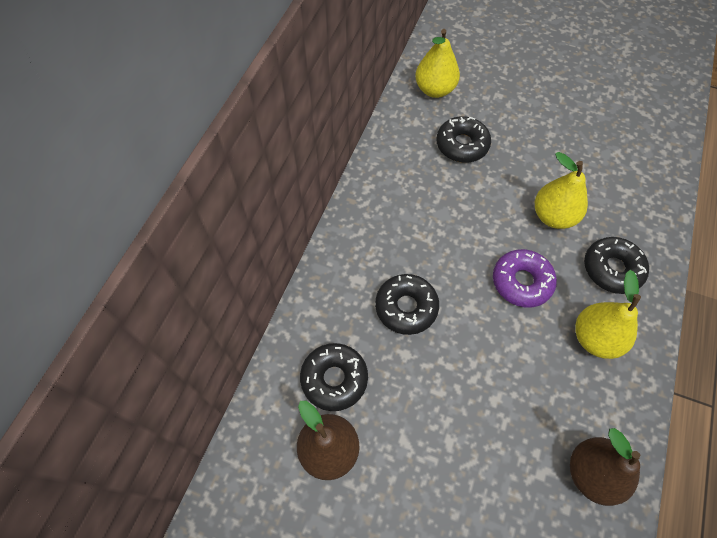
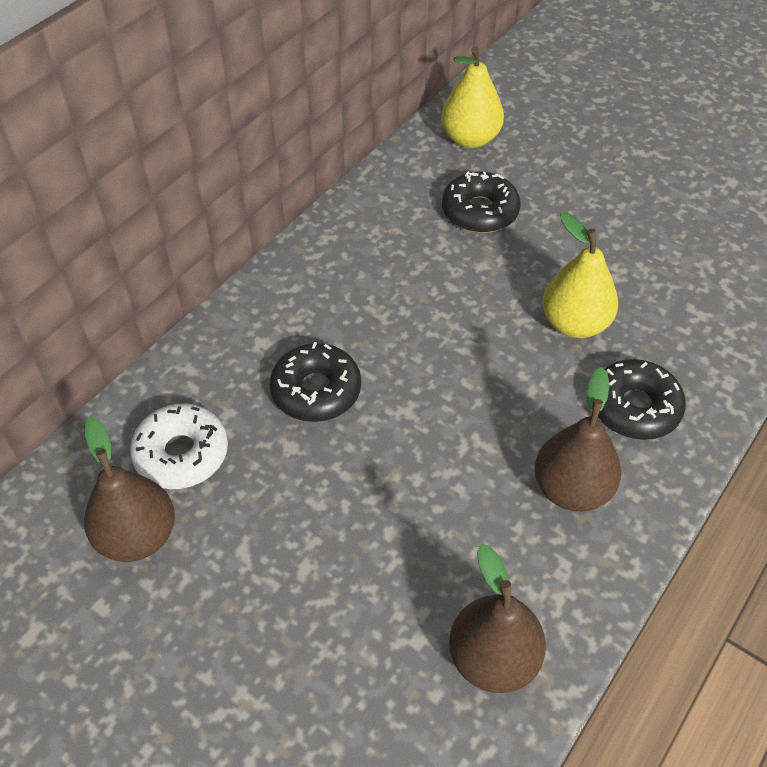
camera: 15 degrees right, 10 degrees down
(334, 379) = (181, 454): black donut -> white donut
(521, 282) = (493, 395): purple donut -> none
(595, 338) = (571, 489): yellow pear -> brown pear

